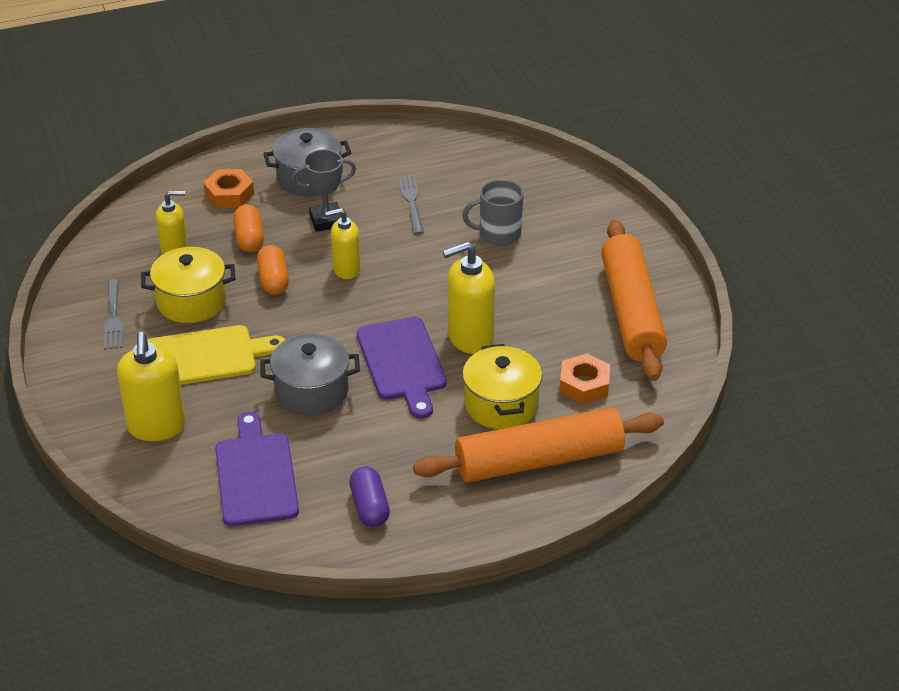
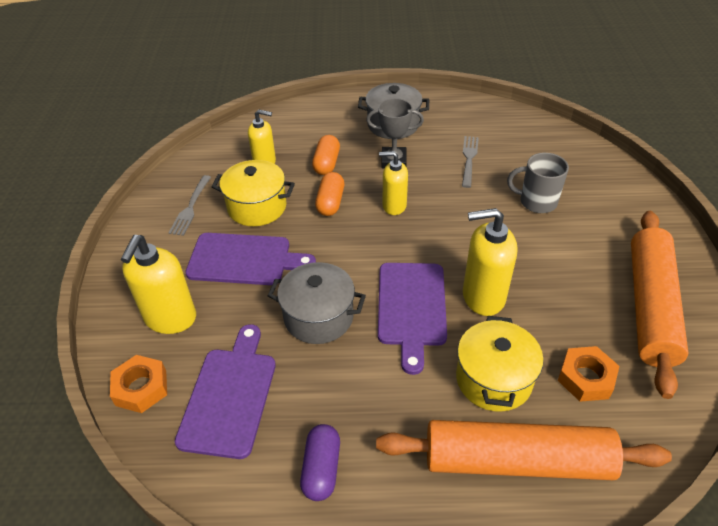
camera: 20 degrees right, 5 degrees up
(205, 356) = (244, 259): yellow cutting board -> purple cutting board
(229, 194) = (327, 125): orange nut -> orange nut (141, 388)

